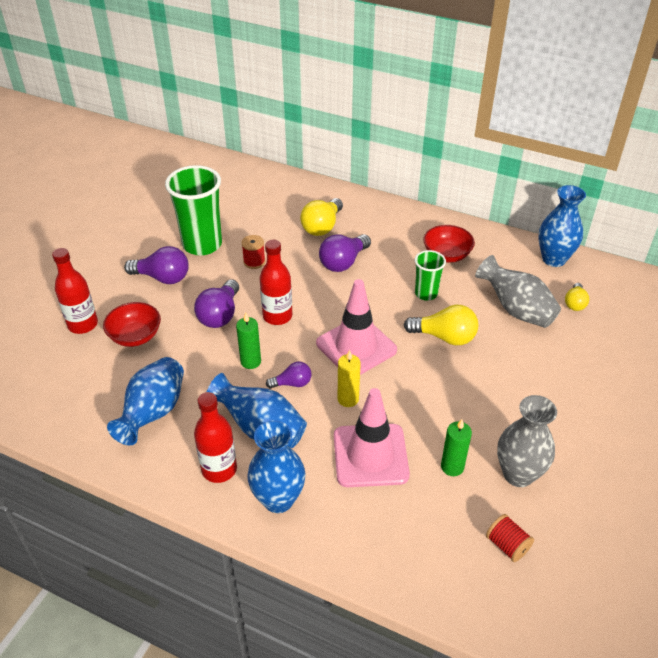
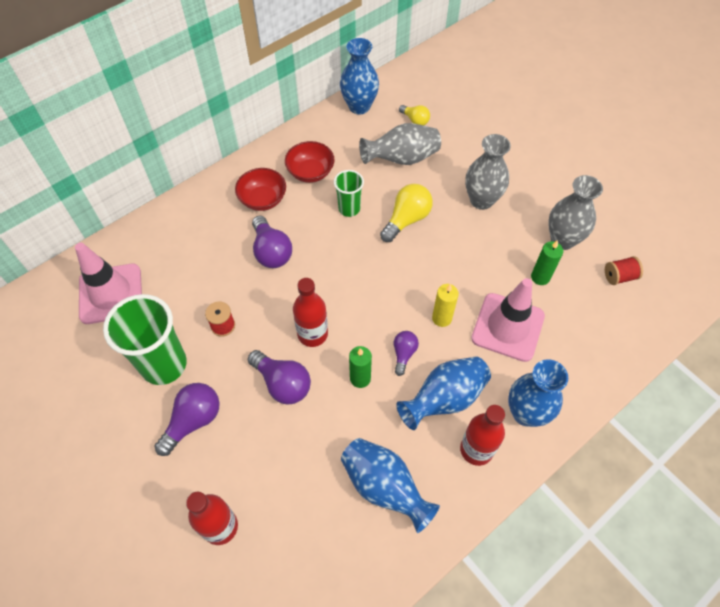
camera: 65 degrees left, 15 degrees up
(135, 336) = (269, 475): red bowl -> red bowl (263, 199)
(322, 227) = (209, 248): yellow light bulb -> none
(356, 347) = (385, 287): pink traffic cone -> pink traffic cone (111, 294)
(515, 387) = (481, 200): none -> grey vase

